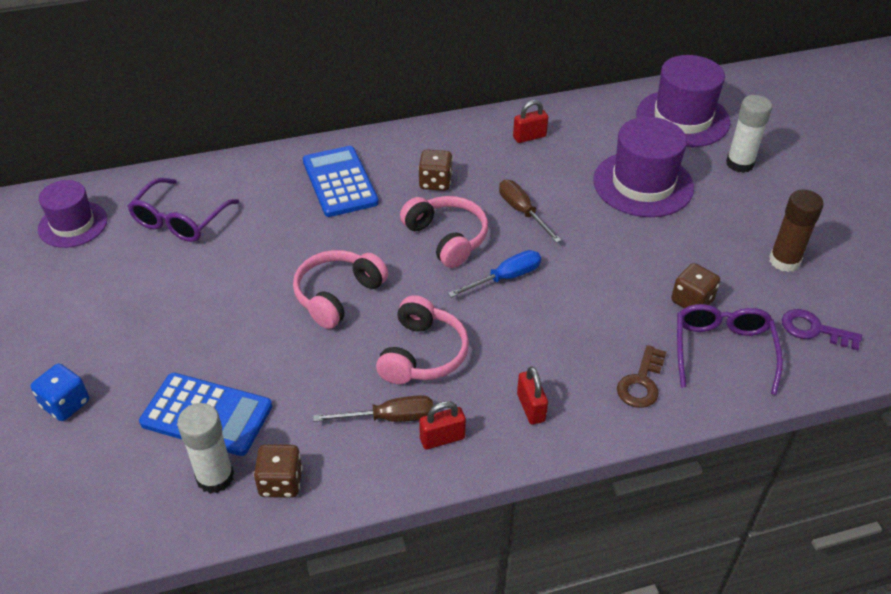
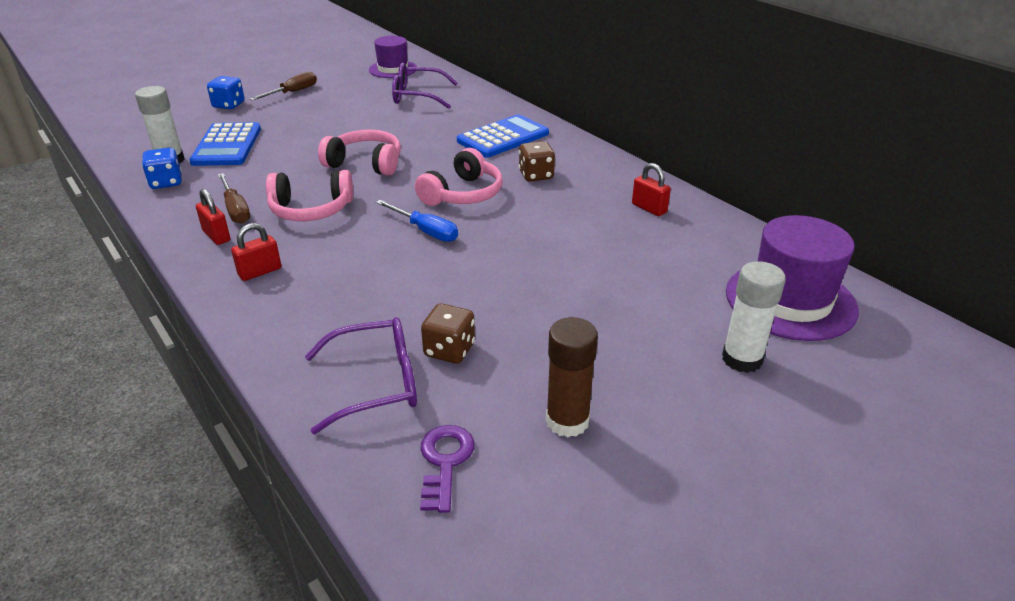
camera: 70 degrees right, 10 degrees down
(280, 482) = (166, 182): brown dice -> blue dice
(522, 212) = (527, 224): brown screwdriver -> brown screwdriver (293, 92)
(641, 382) = (309, 331): brown key -> none
(643, 184) = (632, 289): purple hat -> none

